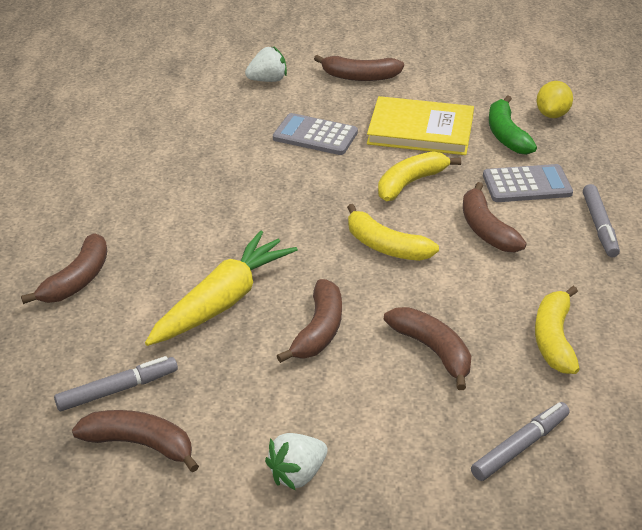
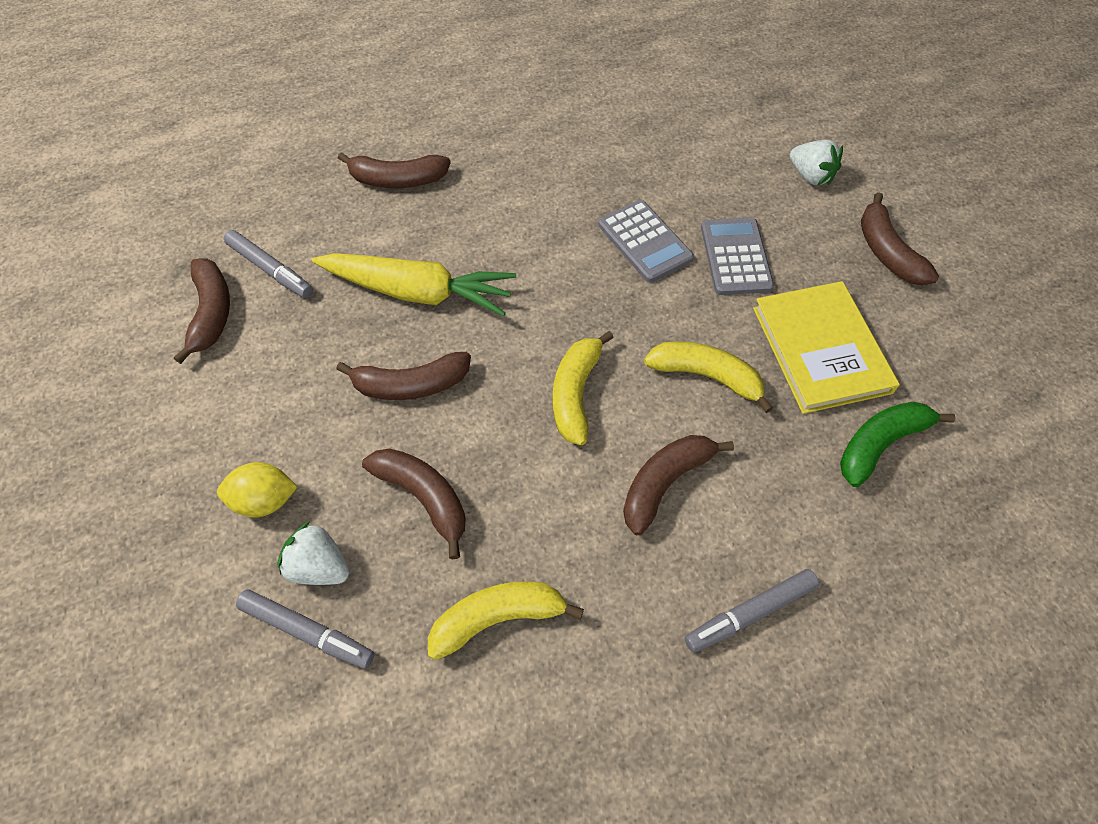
camera: 65 degrees right, 20 degrees up
(297, 474) = (209, 442): white strawberry -> white strawberry (319, 567)
(433, 350) = (424, 498): brown banana -> brown banana turned 75 degrees counterclockwise
(527, 185) = (785, 500): grey calculator -> grey calculator (644, 241)
(552, 114) = (972, 484): yellow lemon -> yellow lemon (264, 500)

